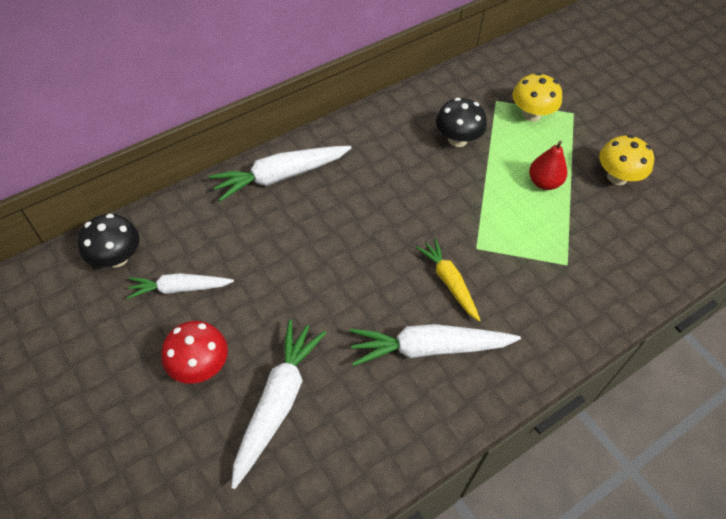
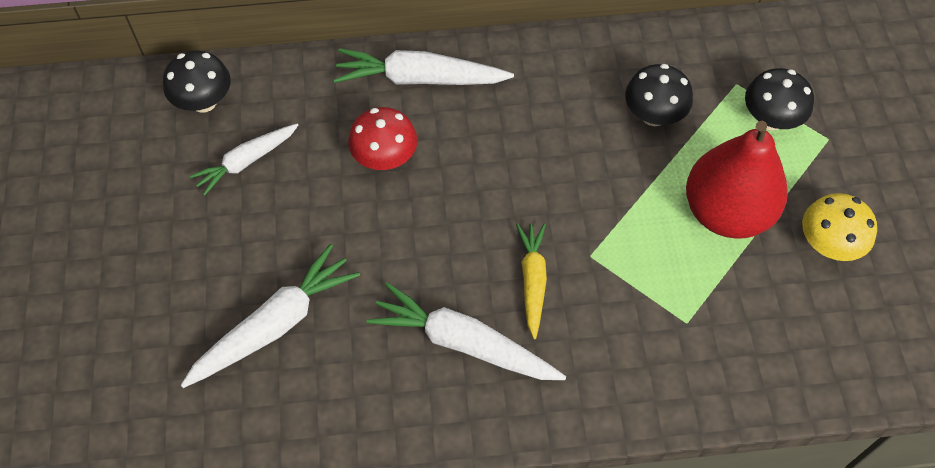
camera: 30 degrees right, 5 degrees up
(179, 288) = (246, 162): white carrot -> white carrot turned 60 degrees counterclockwise
(200, 365) = (222, 251): red mushroom -> red mushroom (385, 158)
(531, 114) = (770, 119): yellow mushroom -> black mushroom
(544, 182) = (726, 212): red pear -> red pear, size x1.95

